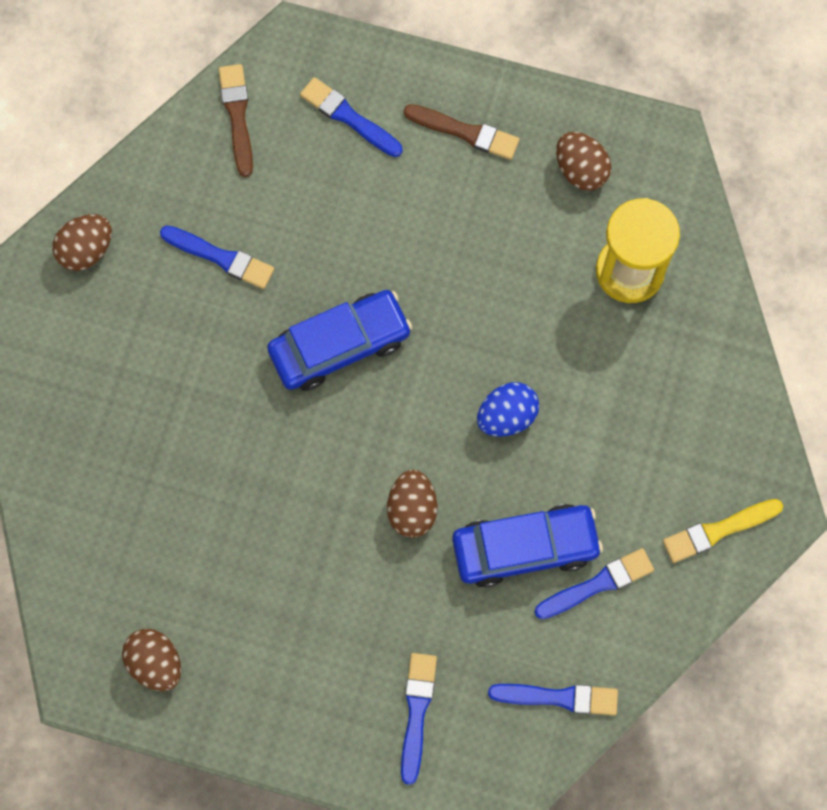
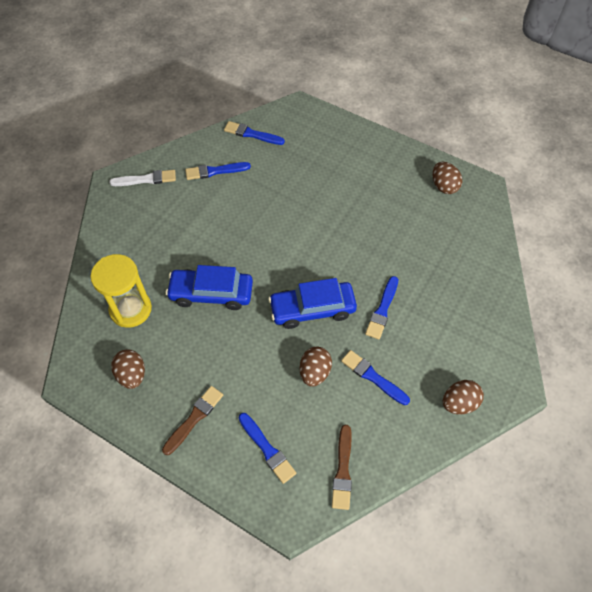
camera: 165 degrees left, 15 degrees down
(412, 509) = (296, 221): brown egg -> brown egg (314, 372)
(416, 712) = (320, 142): blue brush -> blue brush (382, 310)
(465, 132) = (194, 418): brown brush -> brown brush turned 90 degrees clockwise
(507, 416) = (231, 252): blue egg -> none
(525, 548) = (244, 193): blue car -> blue car (211, 293)
(718, 530) = (146, 179): yellow brush -> white brush

